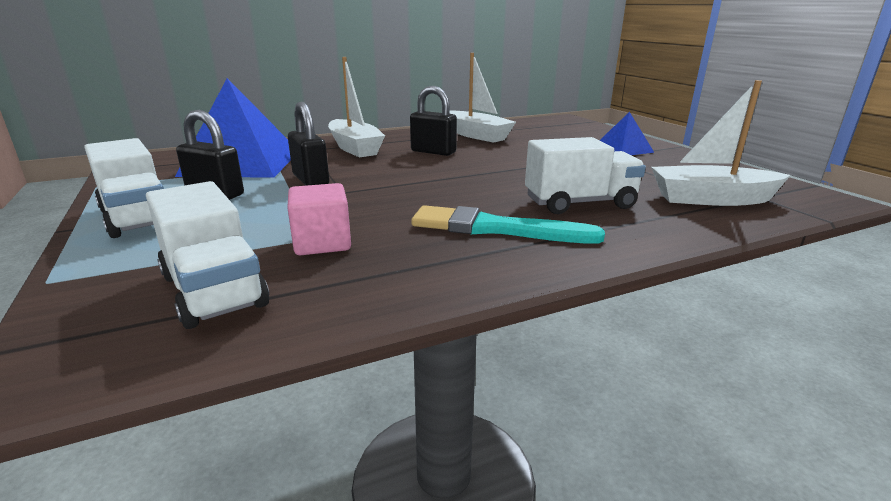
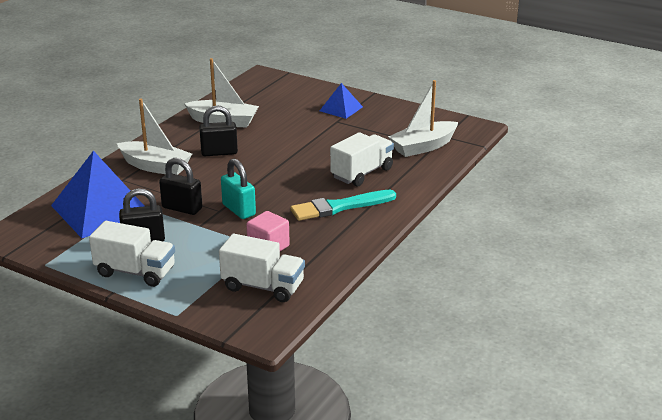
camera: 35 degrees left, 5 degrees up
(363, 197) = (239, 210): none -> turquoise padlock

